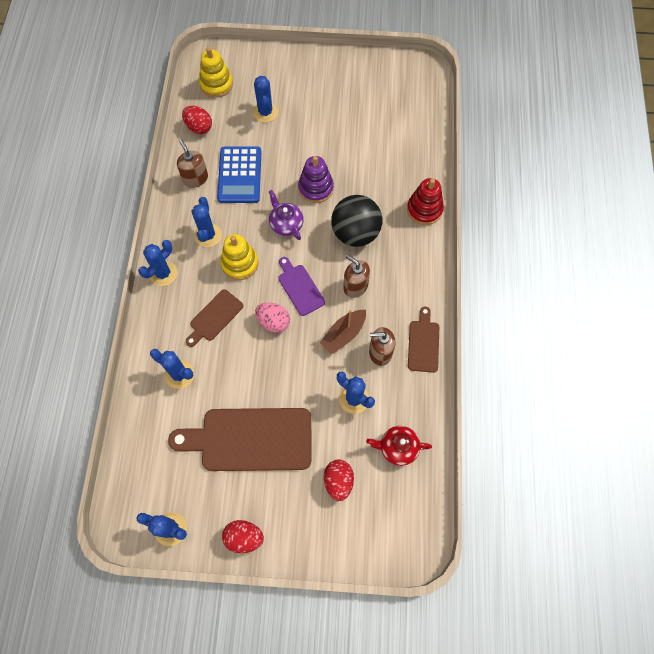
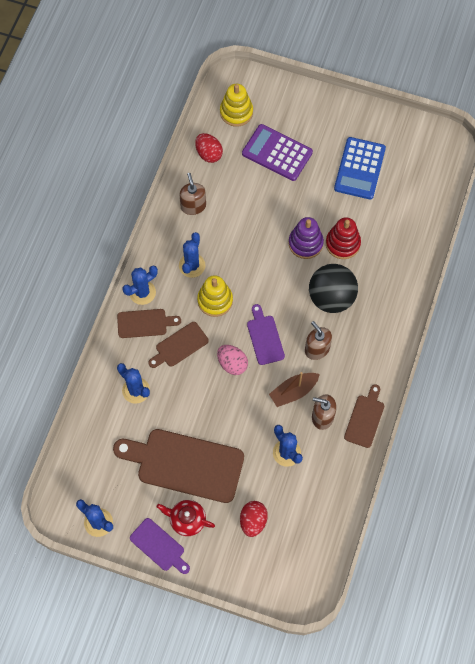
camera: 15 degrees right, 0 degrees up
(173, 303) = (145, 323): none -> brown cutting board
(240, 175) = (236, 212): blue calculator -> blue calculator (359, 168)
(244, 537) = (159, 546): red egg -> purple cutting board
(265, 112) = (277, 153): blue cactus -> purple calculator
(286, 224) = (268, 273): purple teapot -> none
(397, 448) = (314, 506): red teapot -> red teapot (187, 520)
(424, 209) = (404, 290): red stacking toy -> red stacking toy (342, 243)

